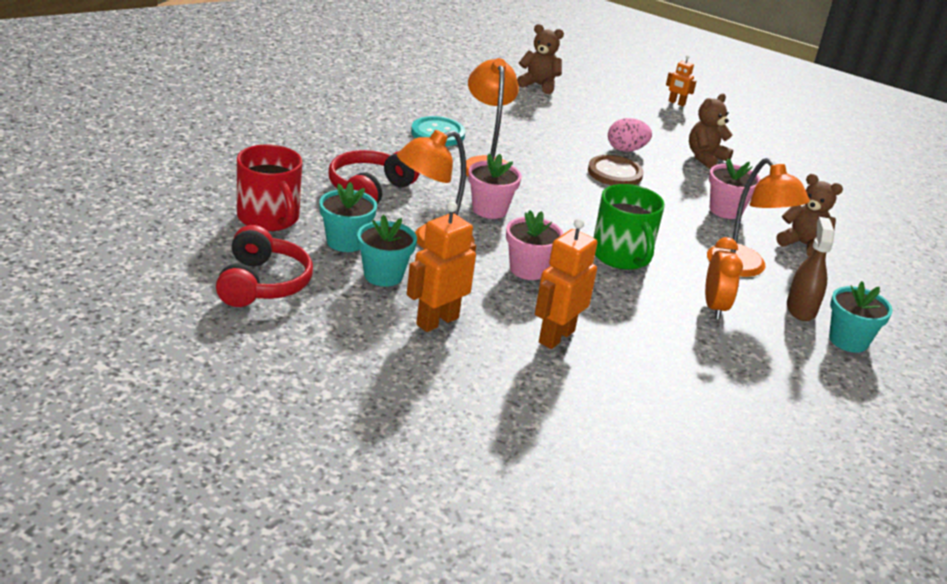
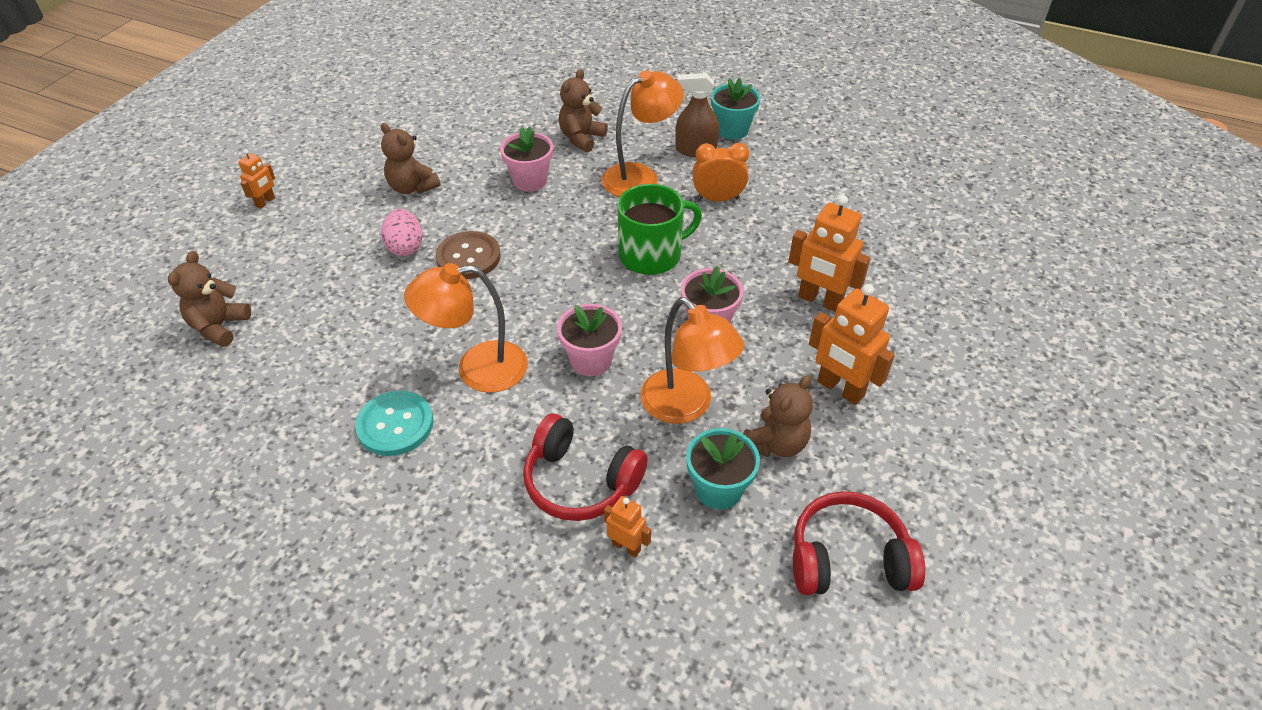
camera: 90 degrees left, 15 degrees up
(269, 218) = (693, 583): red mug -> none
(308, 199) = (626, 546): none -> orange robot
(383, 275) = (775, 443): turquoise flower pot -> brown teddy bear

